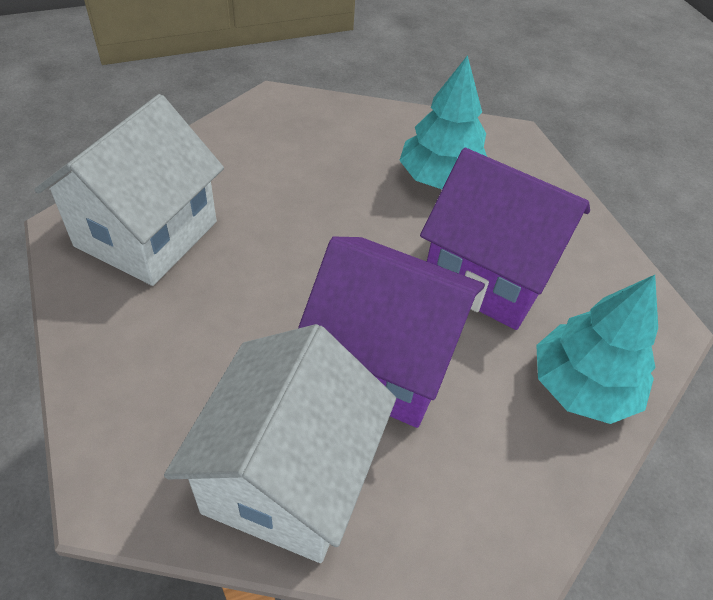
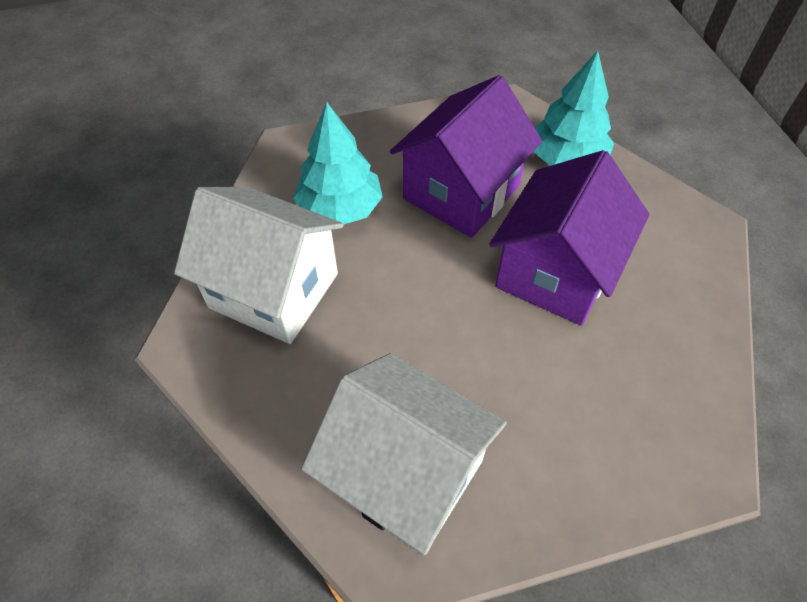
camera: 80 degrees left, 5 degrees up
(288, 477) = (669, 343): white house -> white house (274, 290)

